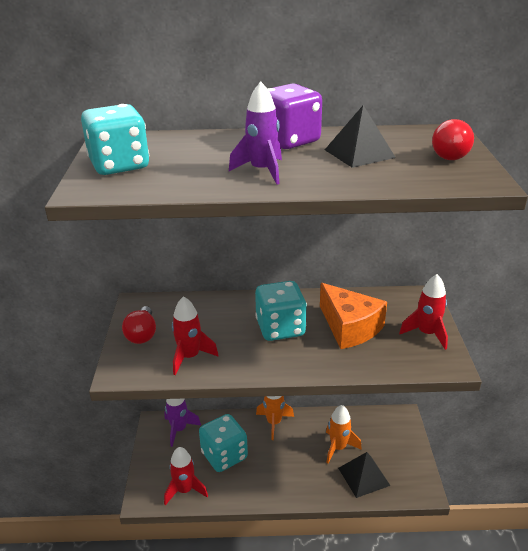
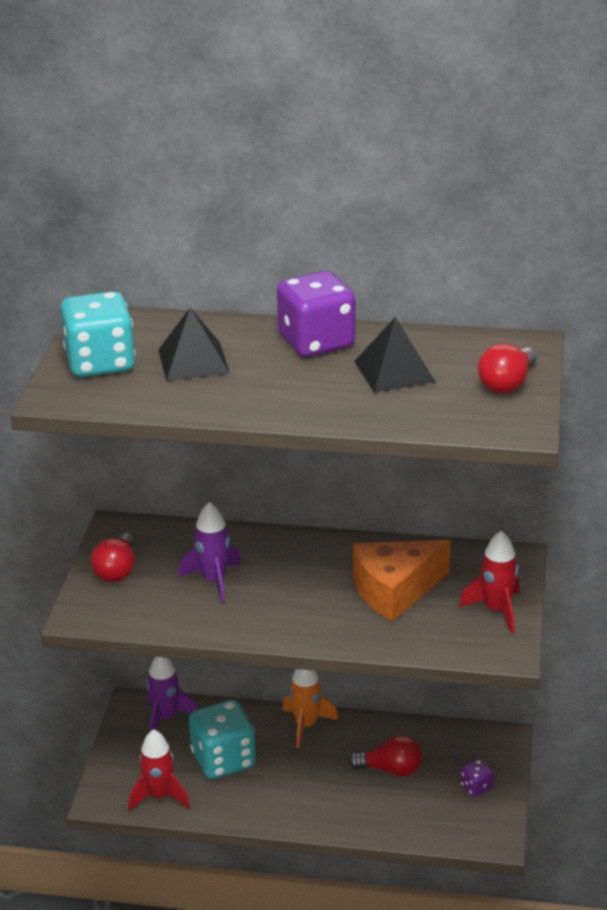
camera: 10 degrees right, 0 degrees up
(190, 357) = (172, 606): red rocket -> none
(262, 171) = (265, 388): purple rocket -> purple rocket (214, 580)
(280, 328) = (301, 582): turquoise dice -> none
(338, 447) = (391, 769): orange rocket -> red light bulb
(349, 327) = (395, 590): orange cheese -> orange cheese turned 90 degrees clockwise
(363, 476) = (415, 811): black pyramid -> black pyramid (193, 361)
(397, 453) = (476, 787): none -> purple dice

